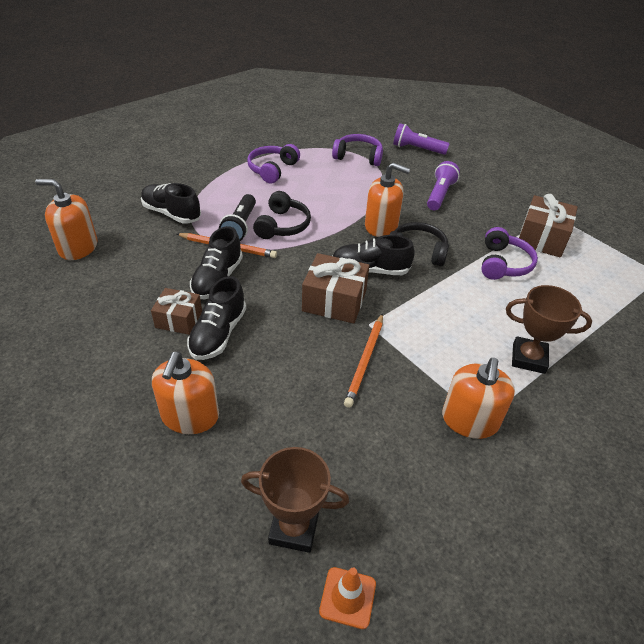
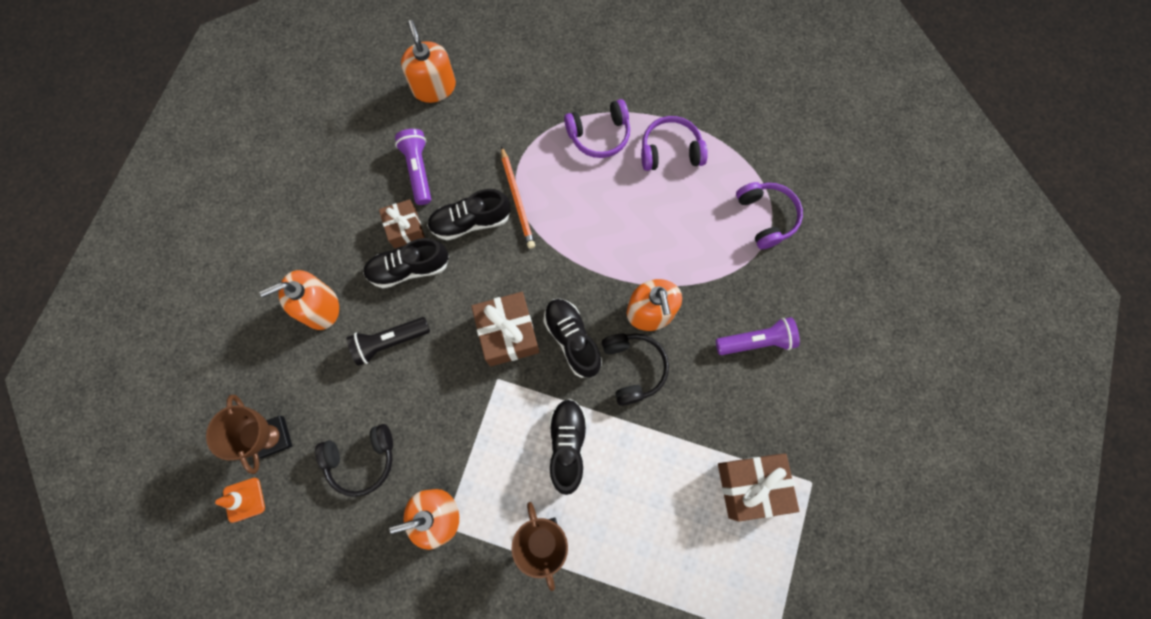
camera: 60 degrees right, 30 degrees up
(171, 213) = (530, 118): black shoe -> black shoe (567, 445)
(240, 226) = (555, 188): black flashlight -> black flashlight (389, 342)
(282, 225) = (583, 222): black headphones -> black headphones (361, 459)
(365, 361) = (452, 400): orange pencil -> none
(417, 149) = (837, 269): purple flashlight -> purple flashlight (418, 170)
(503, 264) = (673, 462): purple headphones -> purple headphones (599, 135)

